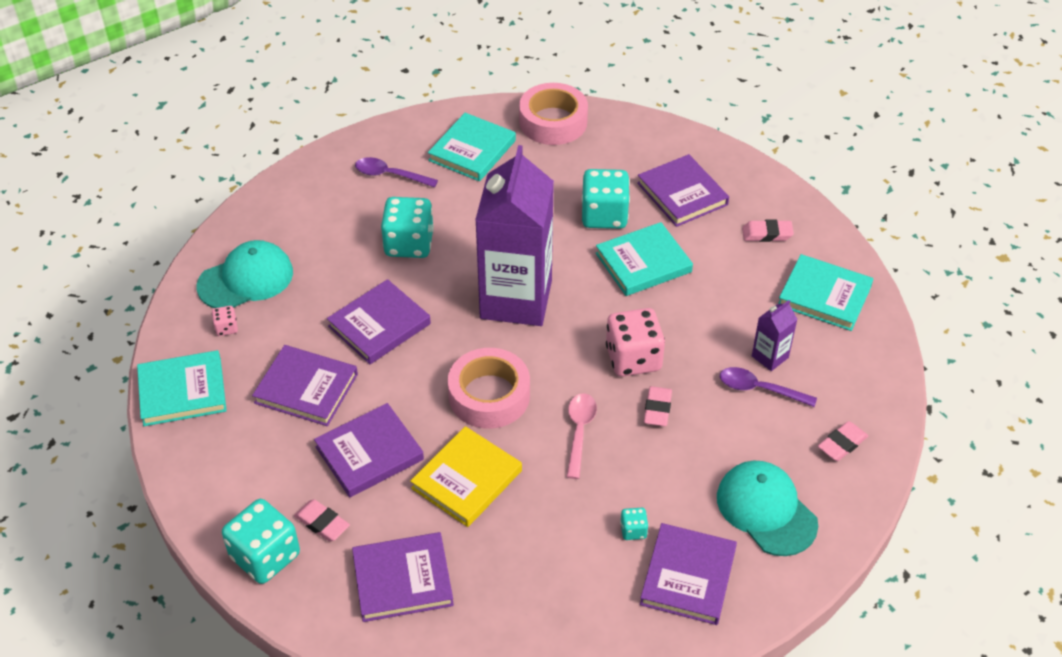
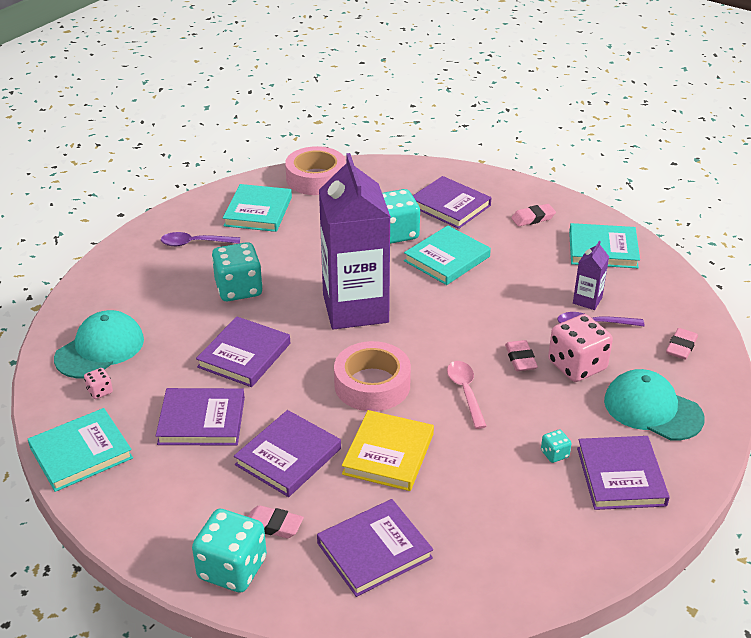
camera: 20 degrees left, 10 degrees down
(633, 358) = (479, 328): pink dice -> pink dice (577, 366)

